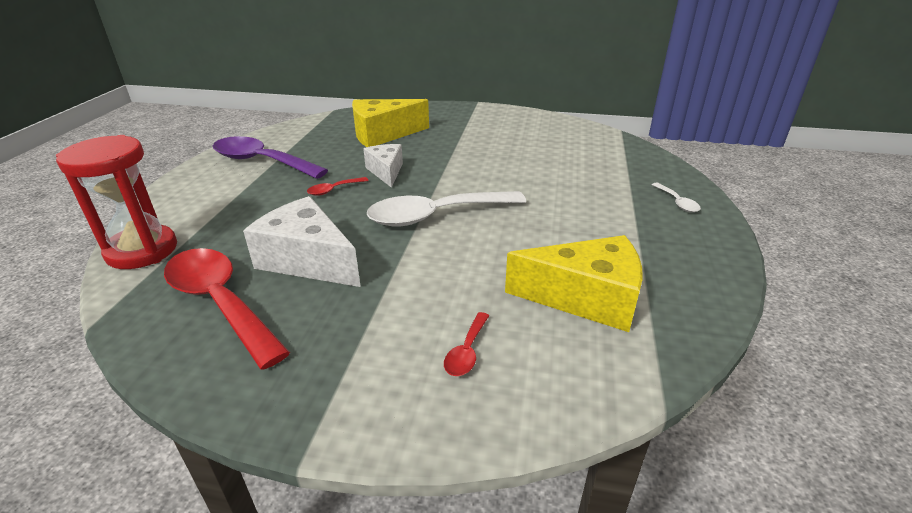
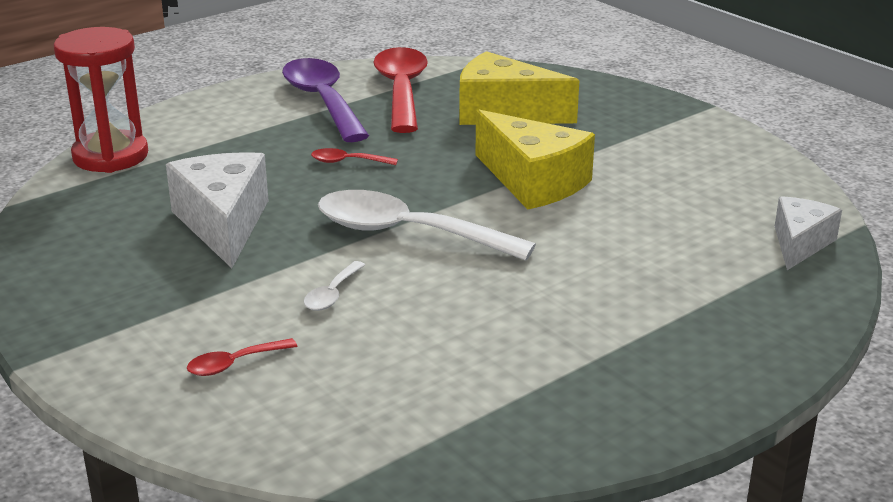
camera: 40 degrees right, 5 degrees down
(220, 302) = (111, 229): red spoon -> red spoon (401, 91)
(386, 172) = (433, 162): white cheese -> white cheese (800, 244)
(586, 298) = (417, 381): yellow cheese -> yellow cheese (533, 182)
(677, 202) = (735, 346): white spoon -> white spoon (332, 294)

